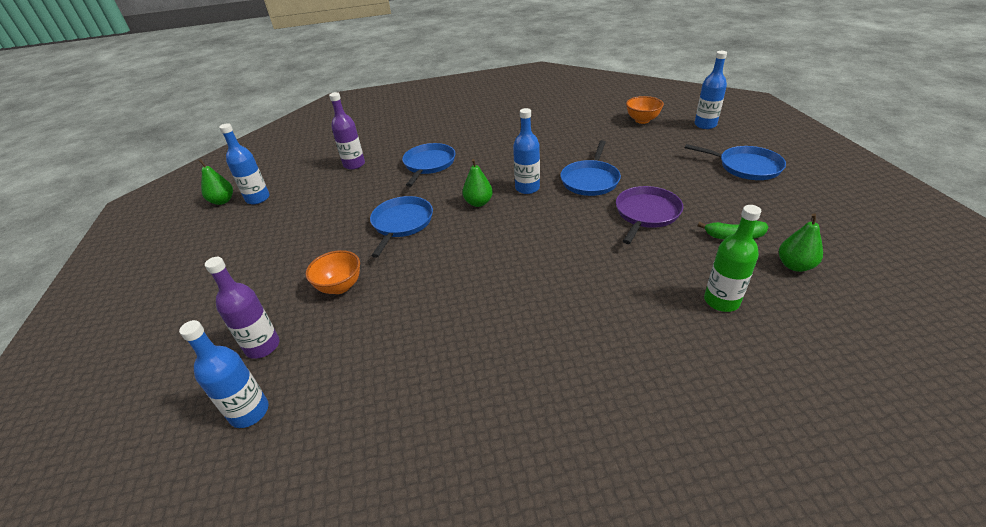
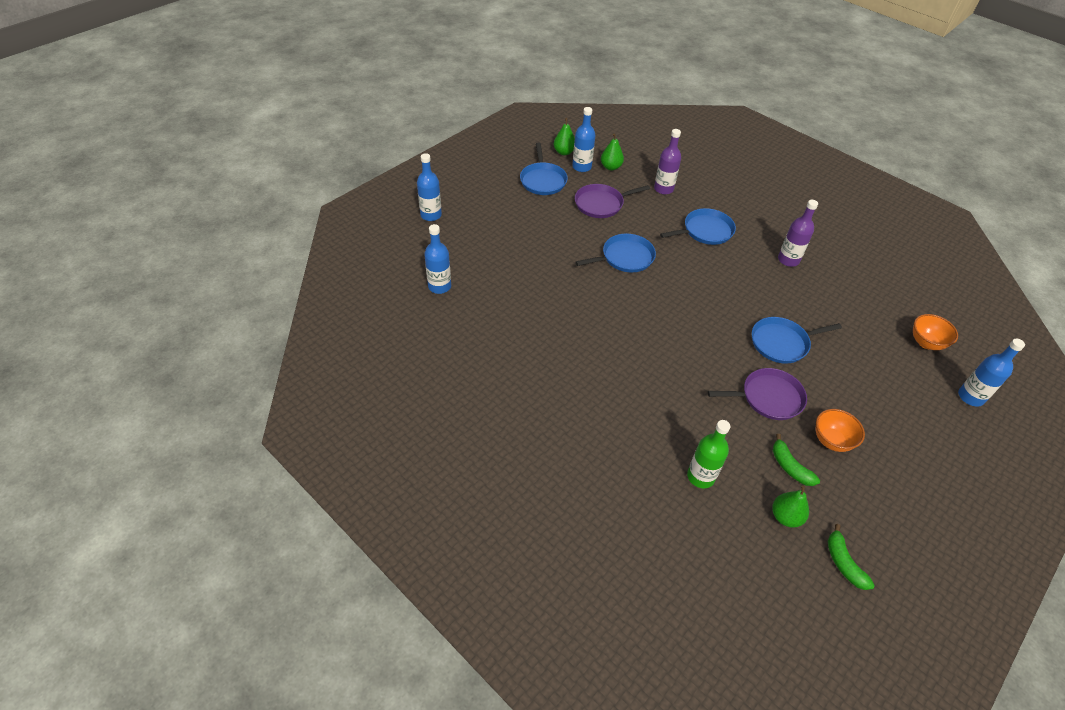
camera: 50 degrees right, 10 degrees up
(262, 346) = (478, 261): purple bottle -> purple bottle (788, 260)
(319, 207) = (601, 204): none -> purple pan
(340, 286) = (544, 264): orange bowl -> orange bowl (831, 441)
(478, 203) = (686, 287): green pear -> green pear (611, 167)
(527, 188) = (732, 307): blue bottle -> blue bottle (431, 215)
(746, 166) = (916, 451): blue pan -> blue pan (543, 180)
(860, 254) = (843, 563): none -> green banana

